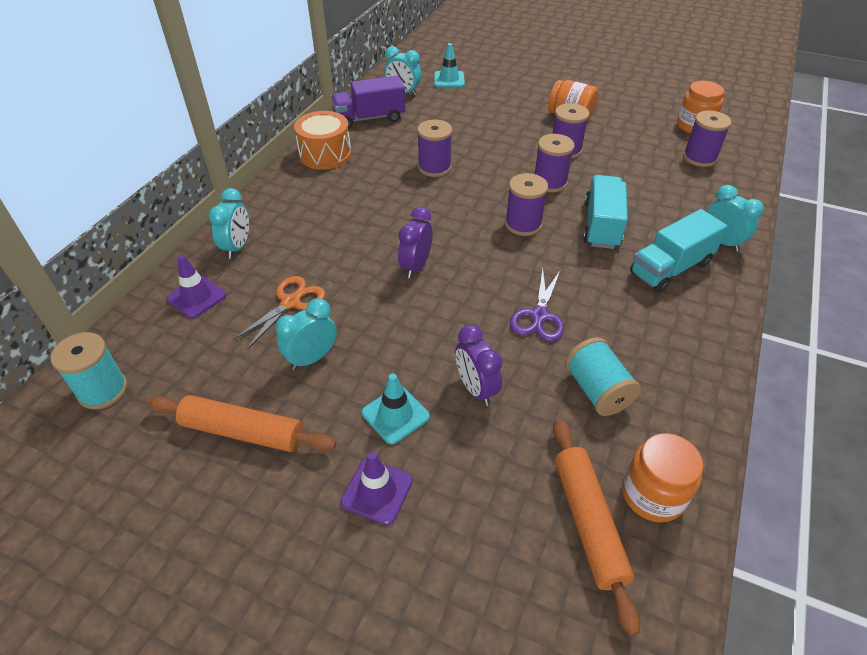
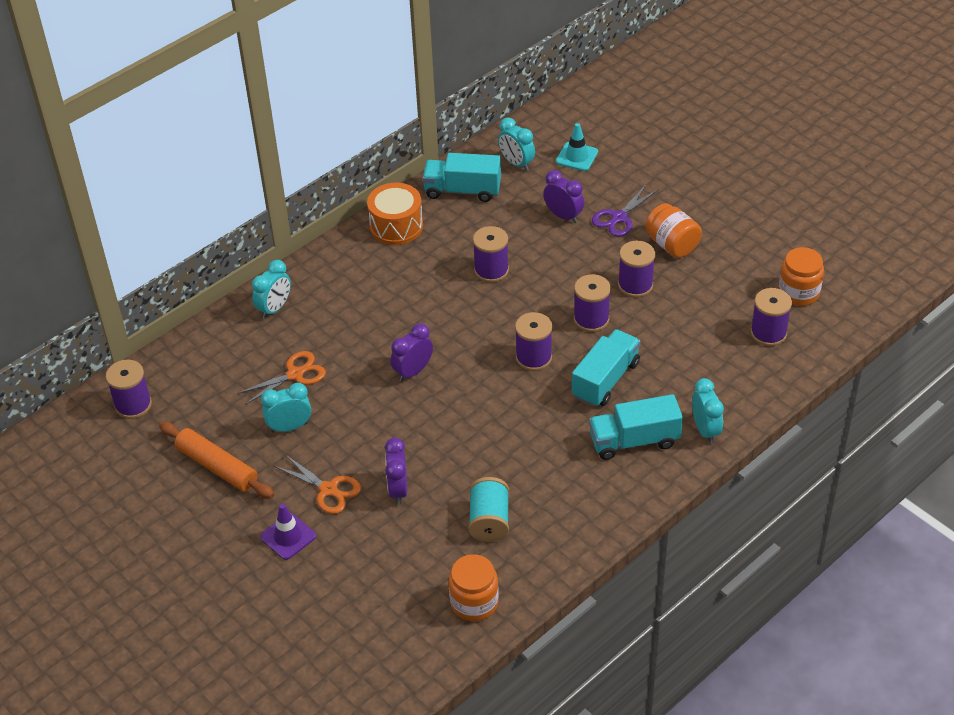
camera: 25 degrees right, 0 degrees up
(103, 390) = (133, 405): turquoise spool -> purple spool
(196, 297) = (224, 347): purple traffic cone -> none
(369, 118) = (462, 190): purple truck -> turquoise truck
(395, 415) = (328, 489): turquoise traffic cone -> orange scissors
(468, 117) = (563, 216): none -> purple clock
(539, 316) = (487, 448): purple scissors -> purple scissors (619, 218)
(588, 522) = (416, 603): orange rolling pin -> none

